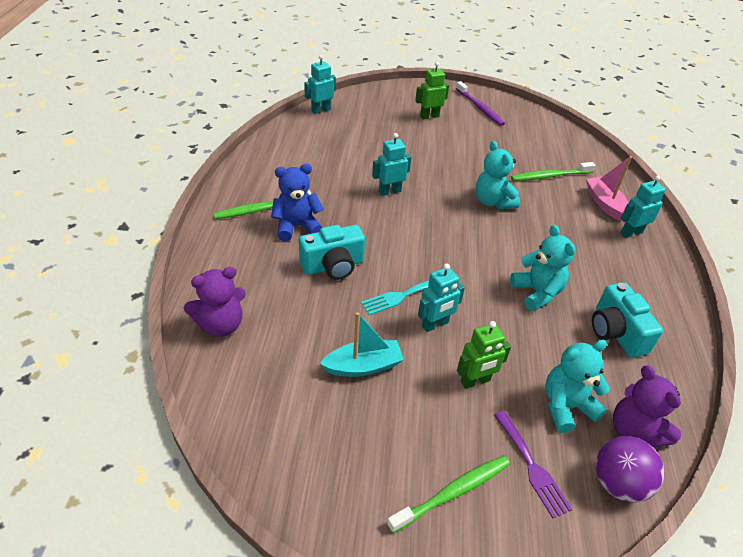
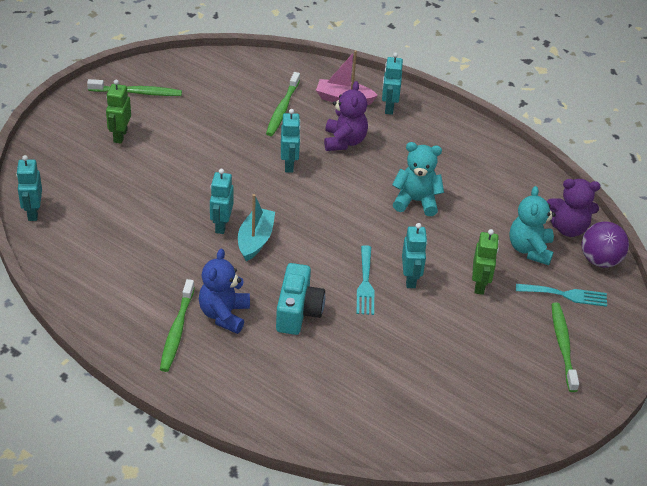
camera: 60 degrees left, 0 degrees up
(221, 325) = (321, 418): purple teddy bear -> purple teddy bear (344, 141)
(363, 366) = (426, 343): turquoise boat -> turquoise boat (255, 240)
(480, 108) = (137, 92): purple toothbrush -> green toothbrush
(493, 201) = (289, 165): turquoise teddy bear -> turquoise robot
(532, 466) = (565, 295): purple fork -> turquoise fork
(616, 332) = (482, 183): turquoise camera -> none

